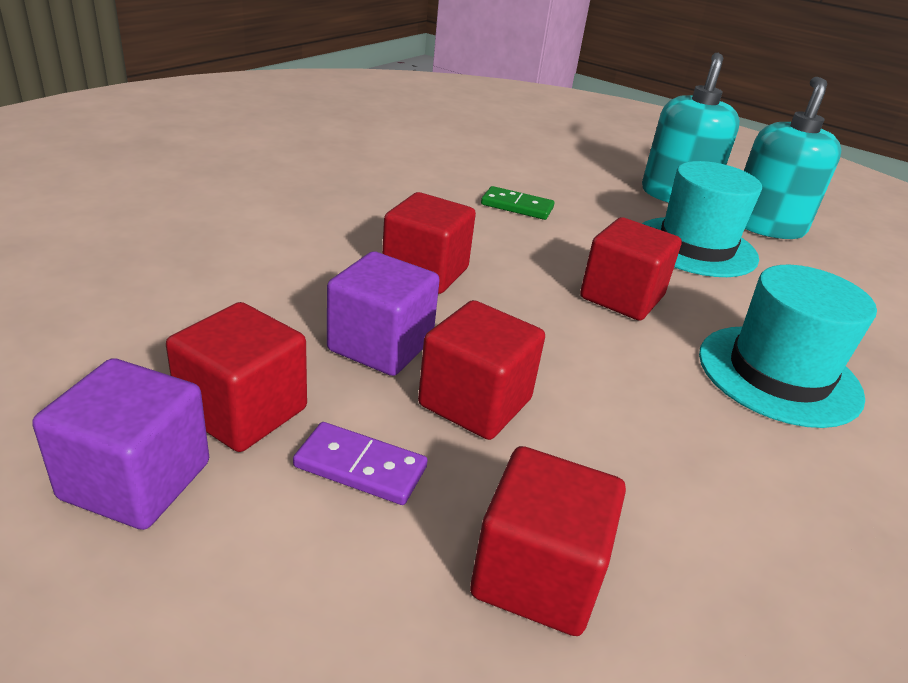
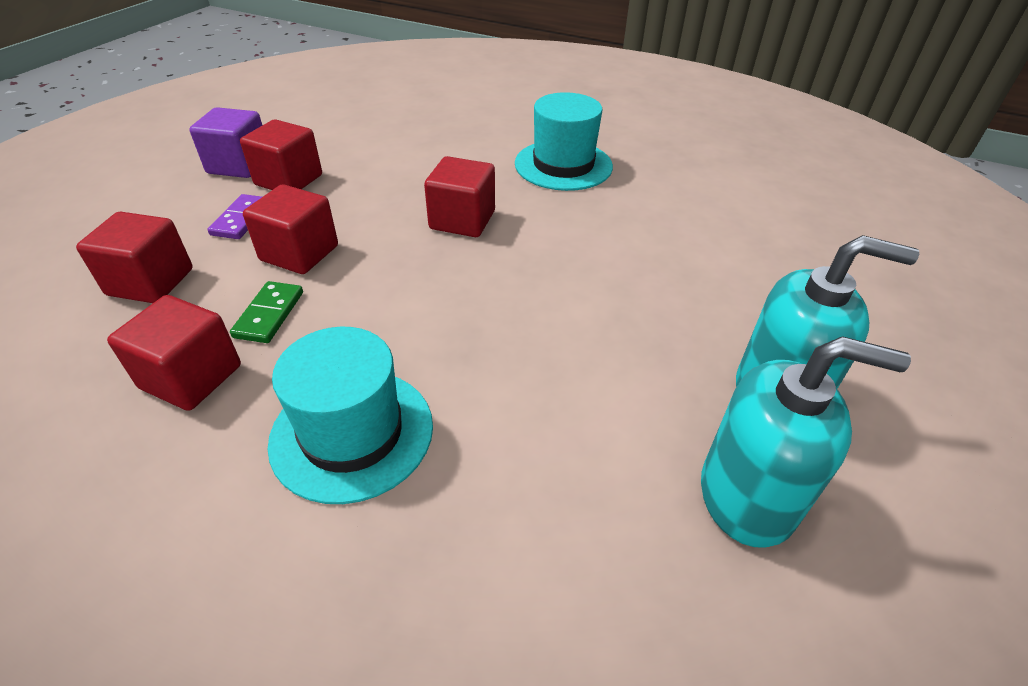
camera: 85 degrees right, 10 degrees up
(380, 345) = (358, 212): purple cube -> none
(517, 206) = (623, 260): green domino -> green domino (269, 314)
(621, 297) = (465, 328): red cube -> red cube (191, 377)
(695, 247) = (616, 399): turquoise hat -> turquoise hat (563, 165)

